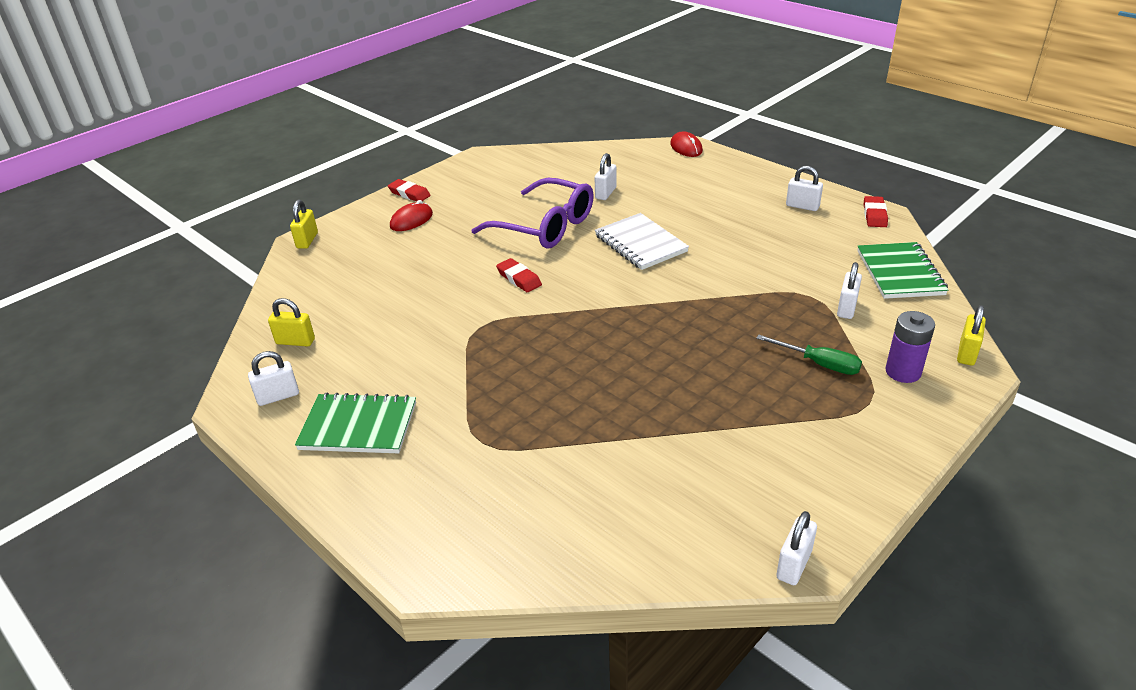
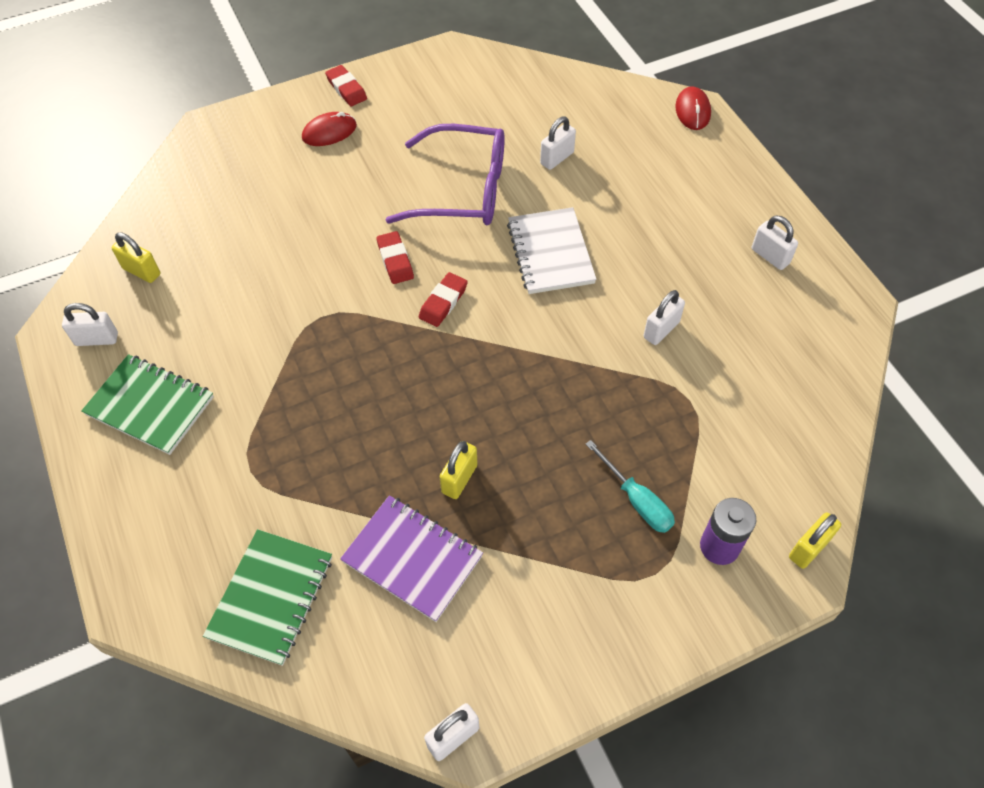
camera: 20 degrees right, 20 degrees up
(307, 240) = (213, 128): yellow padlock -> yellow padlock (459, 479)
(545, 226) = (463, 190): purple glasses -> purple glasses turned 45 degrees counterclockwise
(668, 456) = (412, 559): none -> purple notebook
(819, 364) = (636, 500): green screwdriver -> turquoise screwdriver
(846, 308) = (718, 433): white padlock -> white padlock (661, 330)
(874, 215) = (847, 300): red eraser -> red eraser (443, 302)
(900, 273) = (814, 402): green notebook -> green notebook (271, 597)

